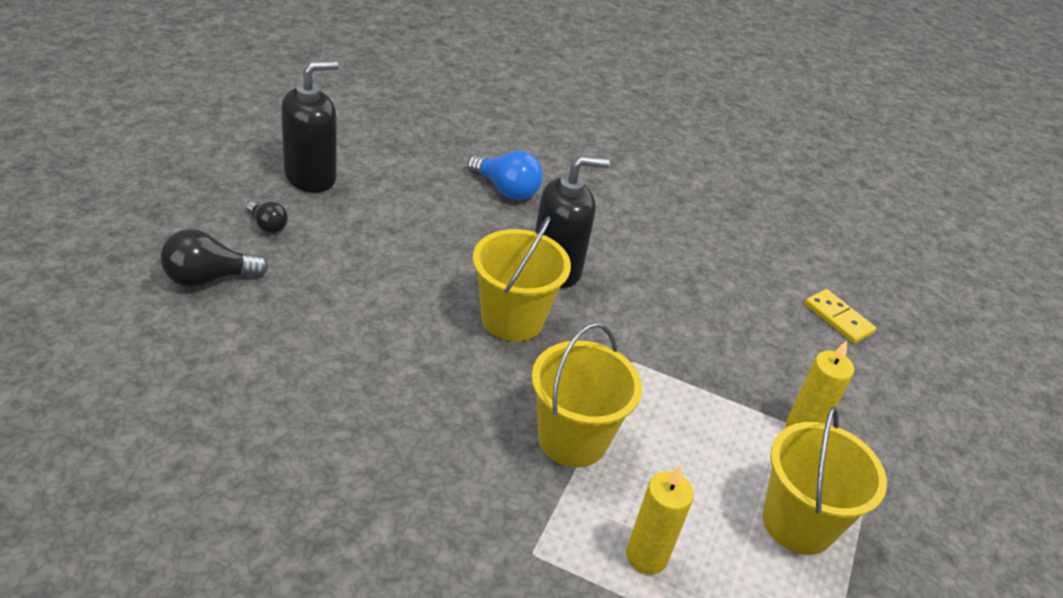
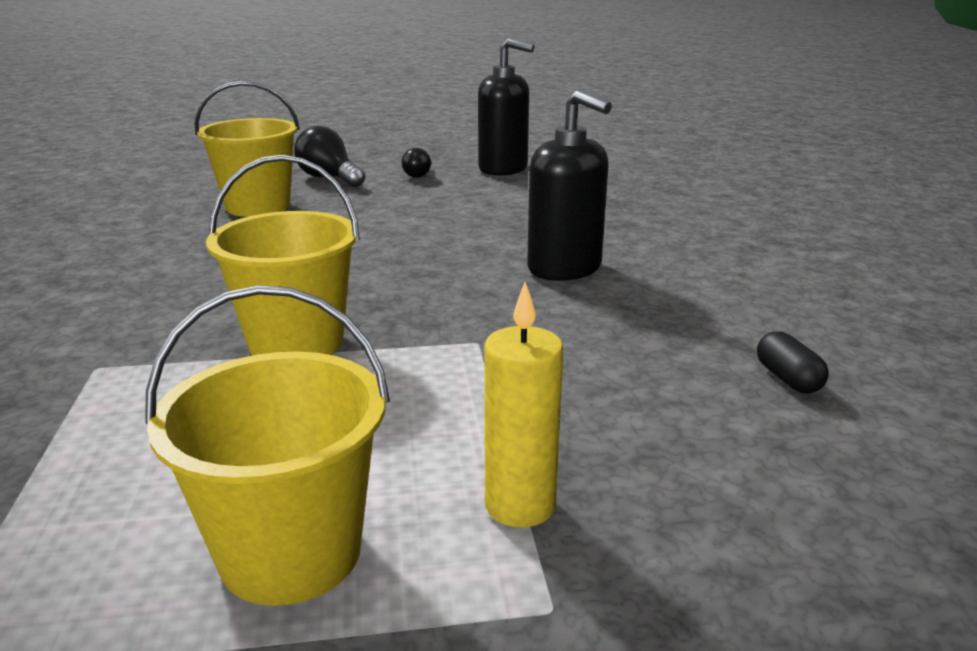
camera: 65 degrees right, 15 degrees down
(506, 190) = (642, 221): blue light bulb -> none
(512, 319) = (448, 271): yellow bucket -> yellow bucket (258, 206)
(646, 556) = (130, 435): yellow candle -> none
(751, 282) = (787, 379): none -> black capsule
(838, 318) = (864, 477): yellow domino -> none

